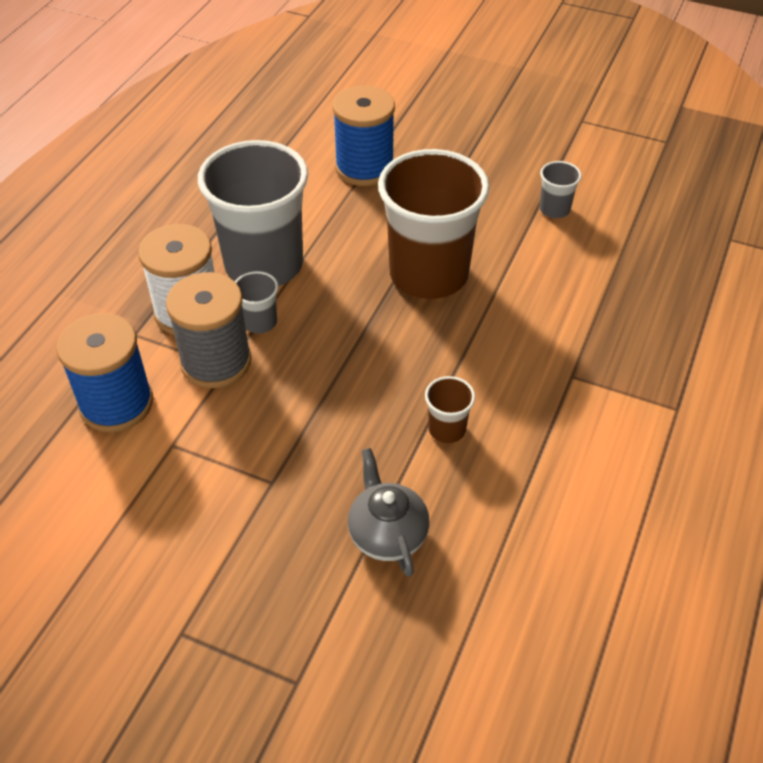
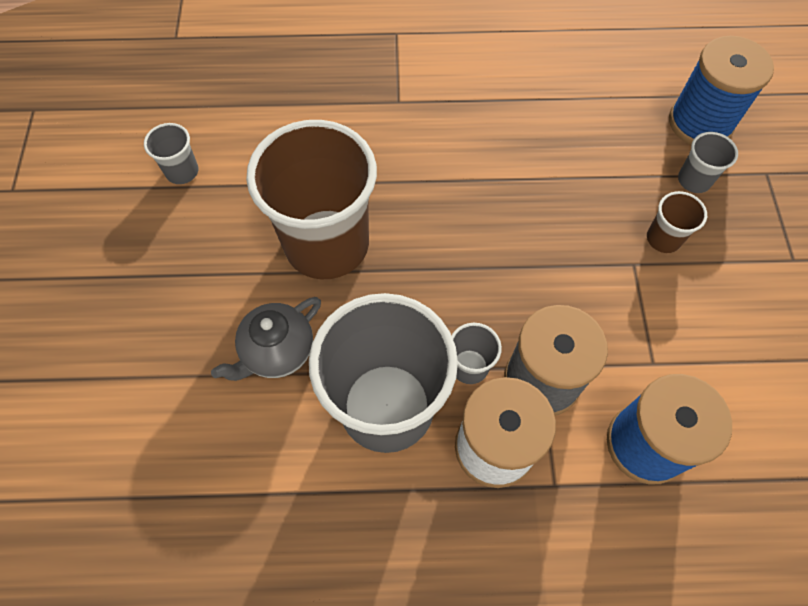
camera: 115 degrees left, 15 degrees up
(332, 595) = (694, 180): none -> grey cup
(364, 168) = (173, 378): blue spool -> blue spool (700, 123)
(387, 534) = (623, 167): grey teapot -> grey teapot (277, 351)
(447, 429) = (503, 164): brown cup -> brown cup (663, 239)

